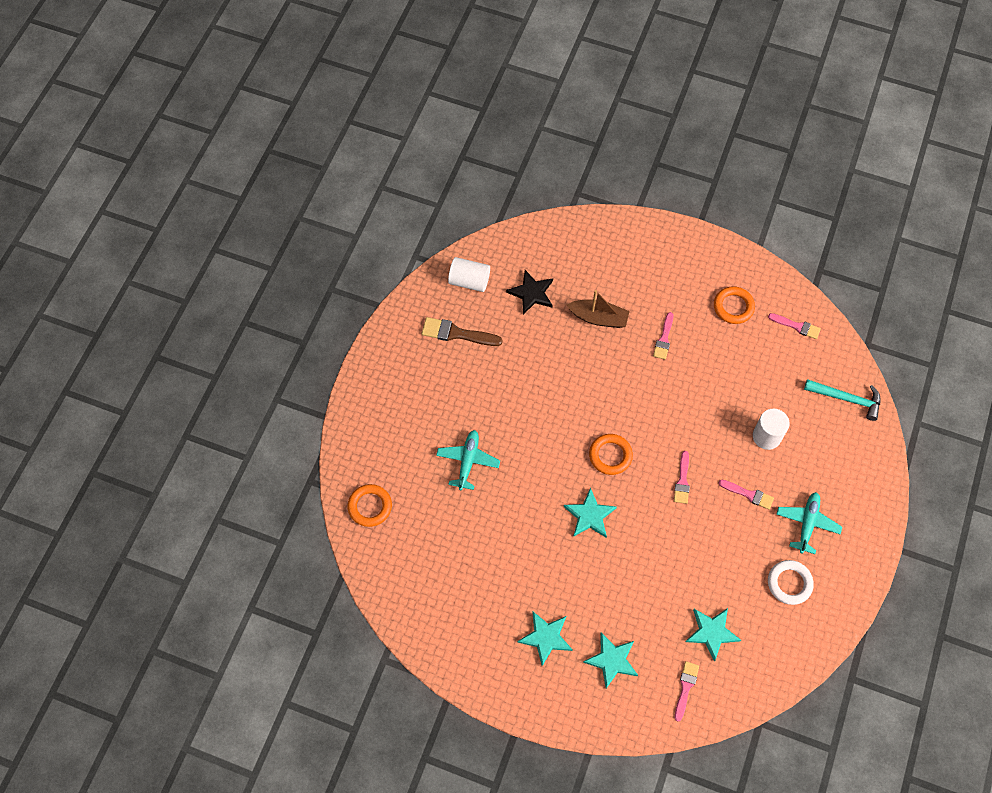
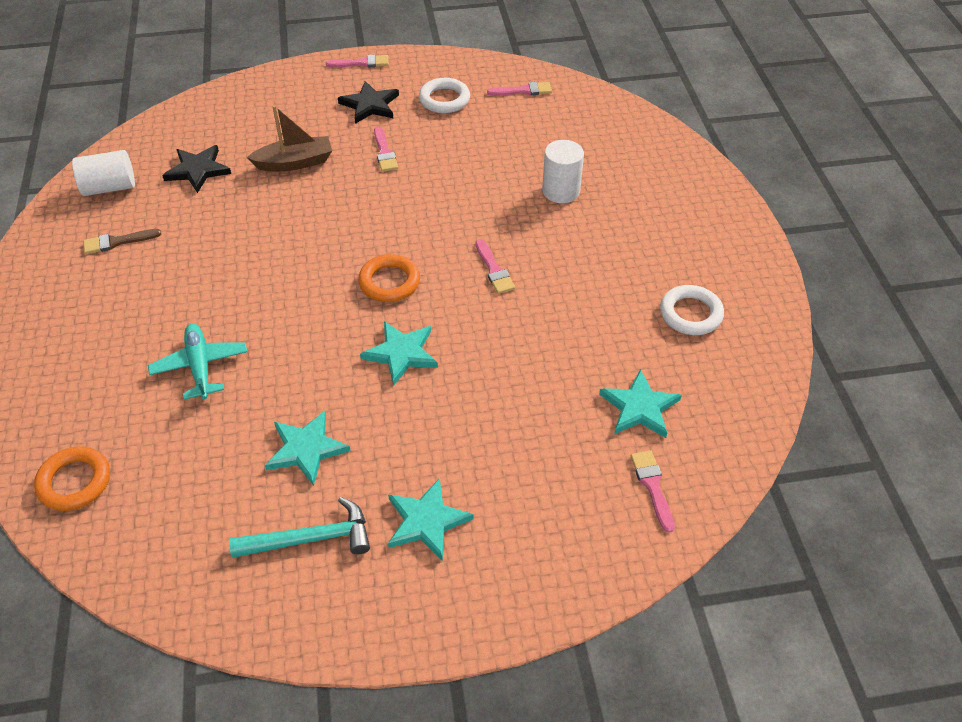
camera: 30 degrees left, 15 degrees down
(457, 333) = (117, 242): brown brush -> brown brush, size x0.66
(612, 660) = (535, 503): turquoise star -> turquoise star (306, 449)
(677, 286) = (370, 105): none -> black star
(733, 307) = (444, 99): orange ring -> white ring
(749, 494) = (580, 250): pink brush -> pink brush (361, 63)
(807, 524) = (665, 249): turquoise plane -> none
(847, 399) = (620, 128): turquoise hammer -> turquoise hammer (311, 539)

